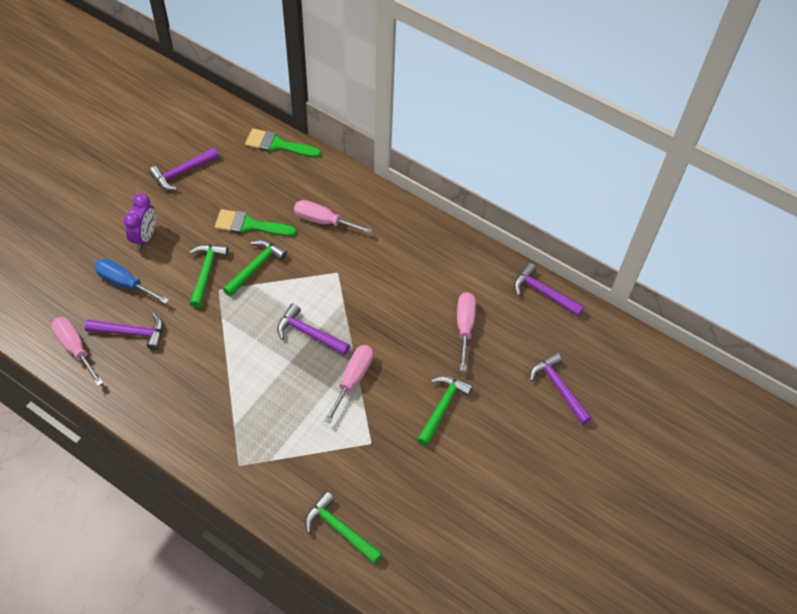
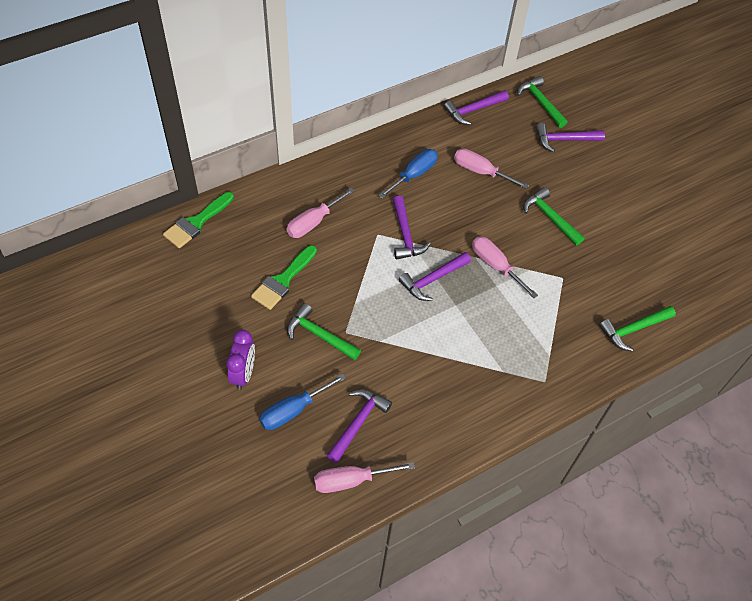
camera: 65 degrees left, 0 degrees up
(145, 237) = (243, 373): purple clock -> purple clock turned 60 degrees clockwise
(182, 173) = (178, 314): purple hammer -> purple hammer (405, 235)
(256, 267) = (336, 293): green hammer -> green hammer (540, 102)
(425, 274) = (414, 175): none -> blue screwdriver

